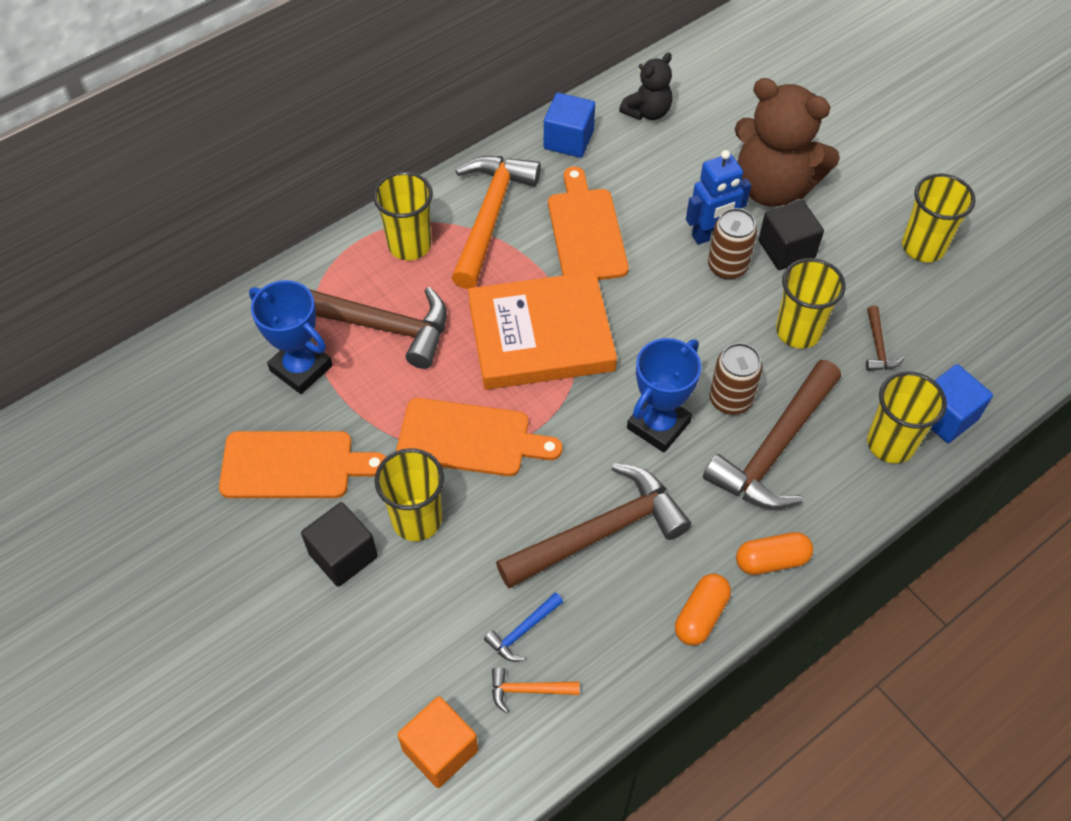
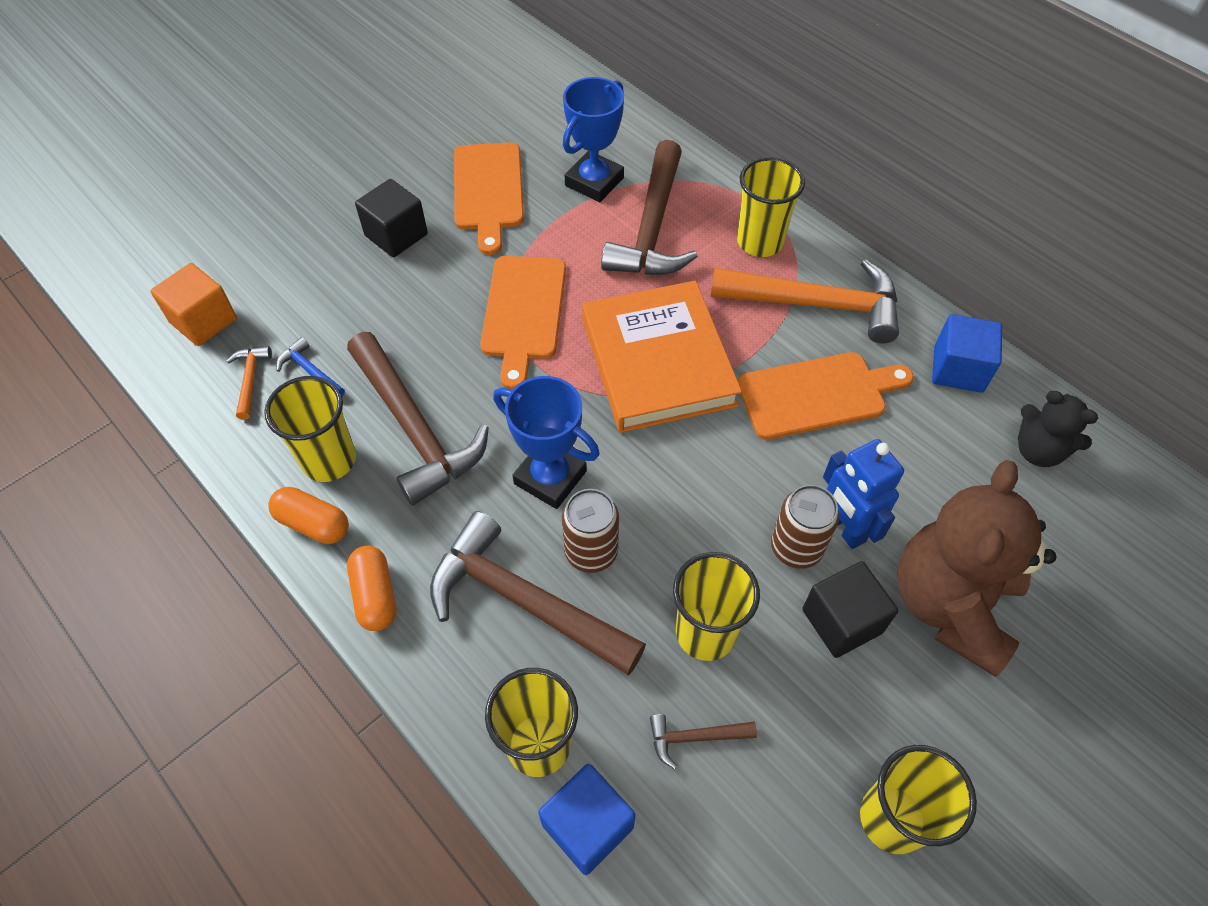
camera: 85 degrees right, 0 degrees up
(417, 520) = (431, 281): yellow cup -> yellow cup (329, 460)

